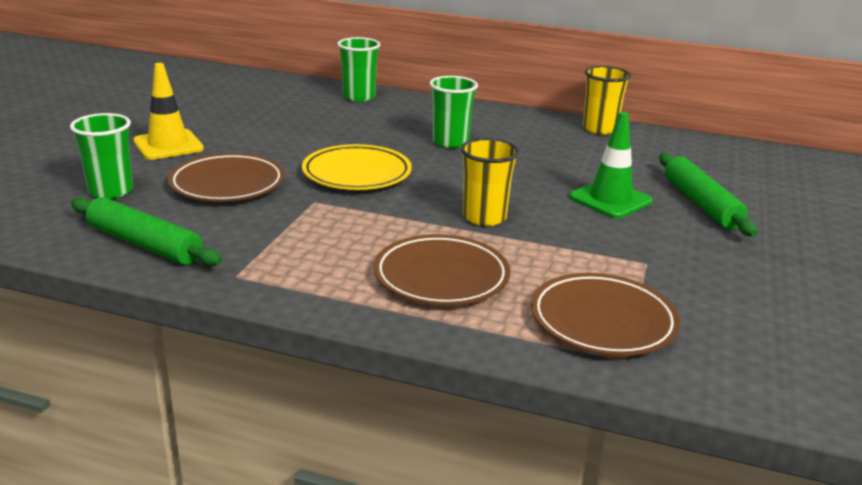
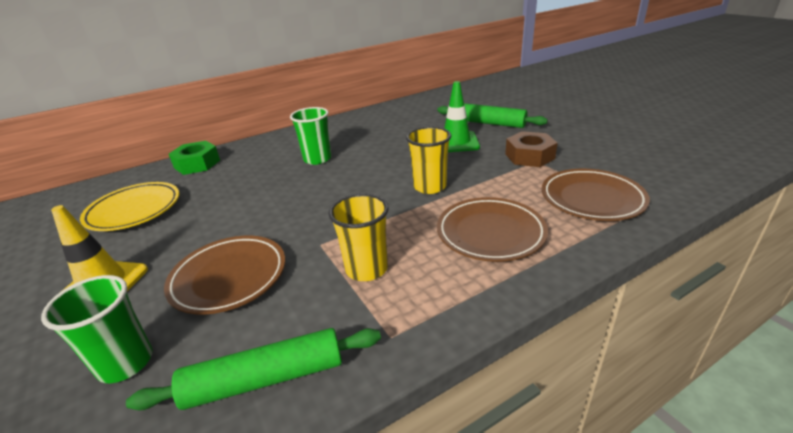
camera: 45 degrees left, 5 degrees up
(357, 174) = (306, 209): yellow plate -> yellow plate (134, 210)
(359, 97) = (197, 164): green cup -> green nut
(599, 129) = (372, 113): yellow cup -> yellow cup (366, 269)
(651, 255) = (529, 156): none -> brown nut

